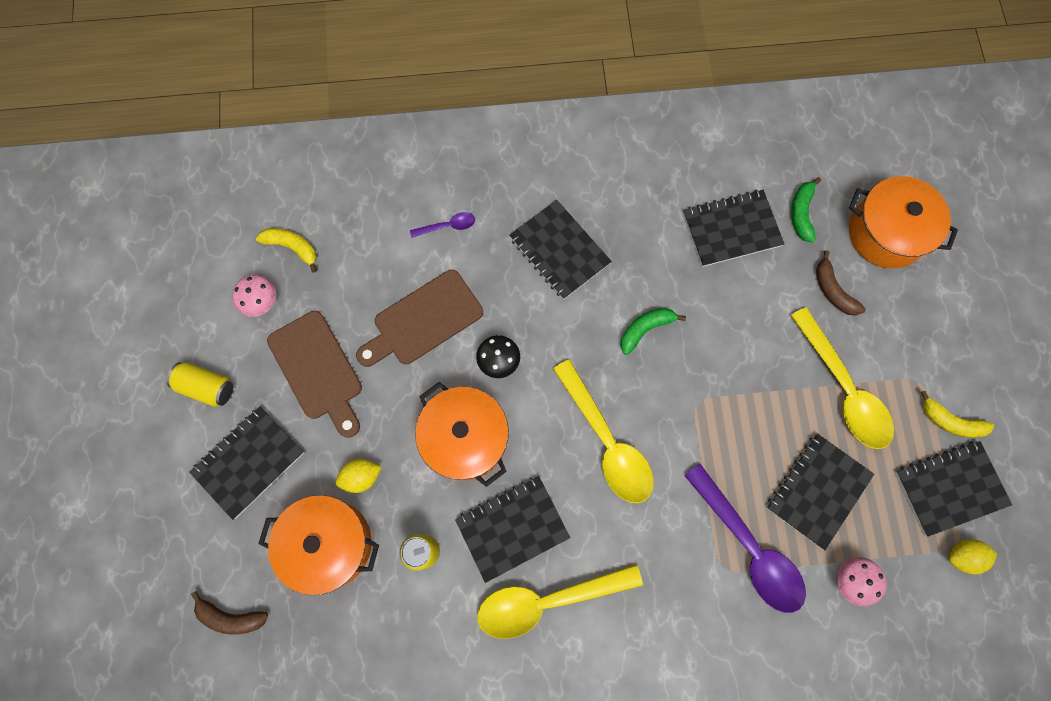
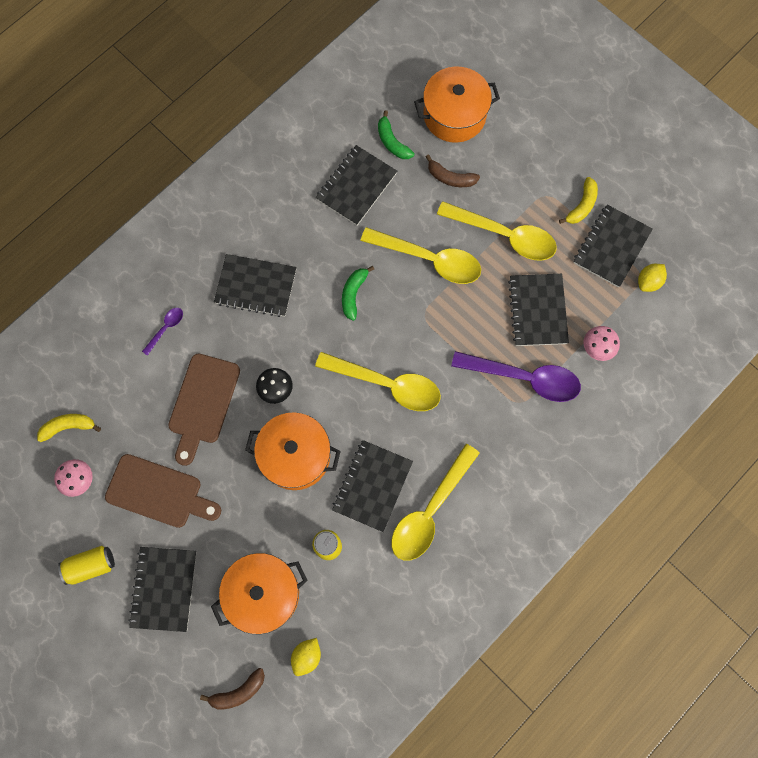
camera: 40 degrees left, 0 degrees up
(361, 477) = (248, 535): yellow lemon -> yellow lemon (307, 656)
(746, 353) = (429, 259): none -> yellow spoon
(950, 421) = (582, 206): yellow banana -> yellow banana turned 45 degrees counterclockwise

